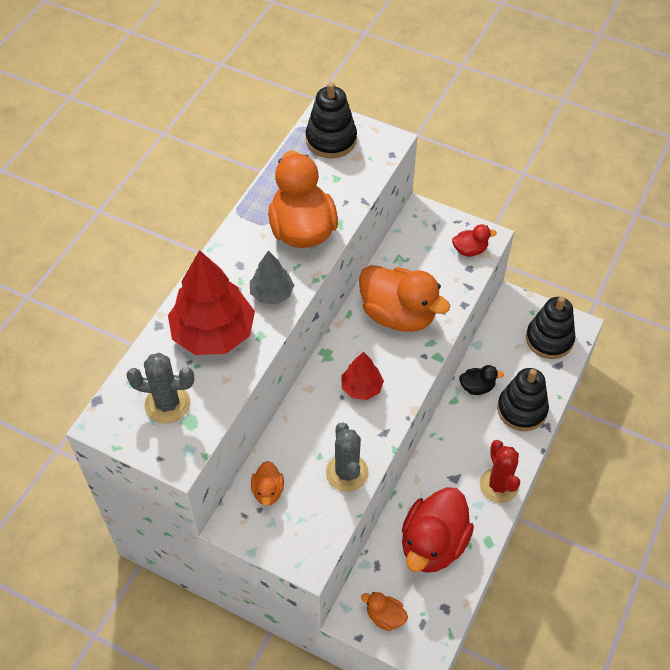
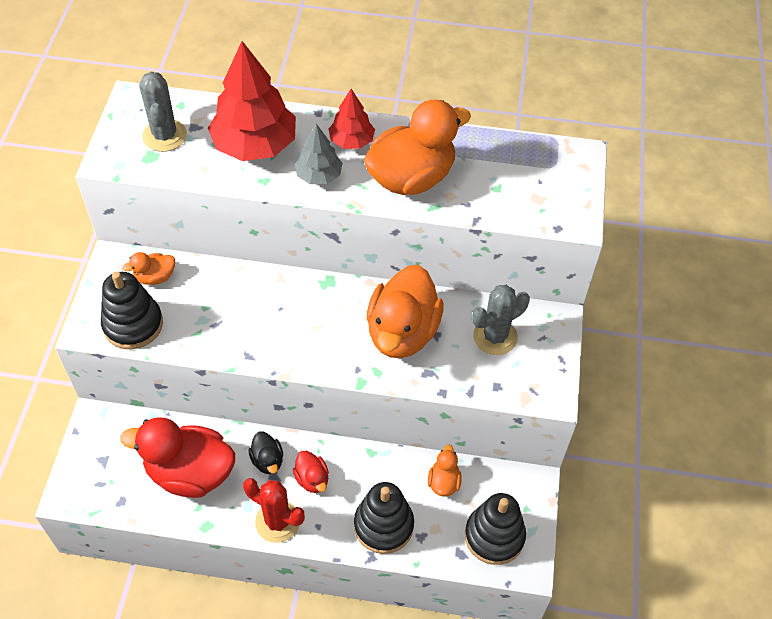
camera: 70 degrees right, 0 degrees up
(331, 140) = (550, 170): black stacking toy -> black stacking toy (133, 324)
(347, 472) = (192, 335): grey cactus -> grey cactus (495, 336)
(361, 387) = (297, 322): red tree -> red tree (351, 141)
(385, 616) = (101, 448): orange duck -> orange duck (444, 482)
(470, 250) = (524, 381): red duck -> red duck (312, 479)
(477, 387) = (397, 472): black duck -> black duck (267, 460)
(498, 485) = (277, 522): red cactus -> red cactus turned 60 degrees clockwise

